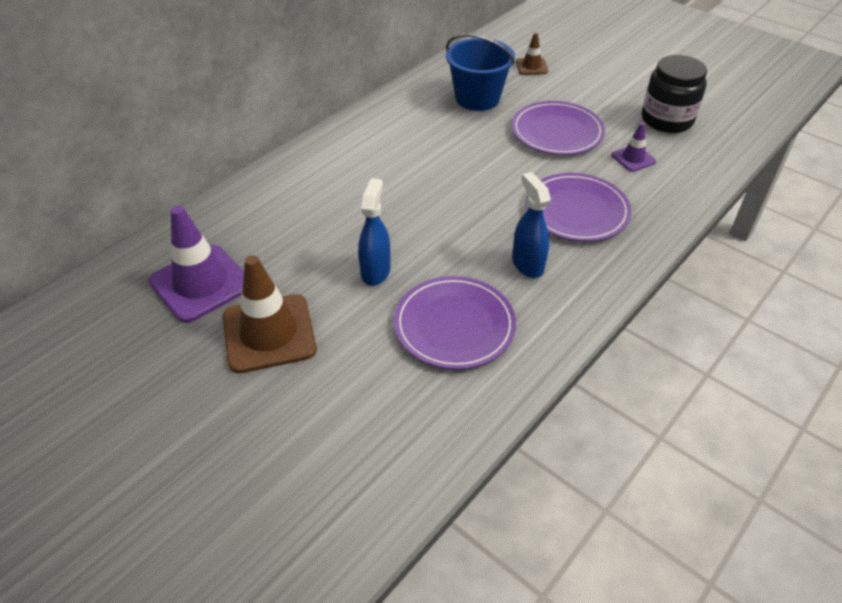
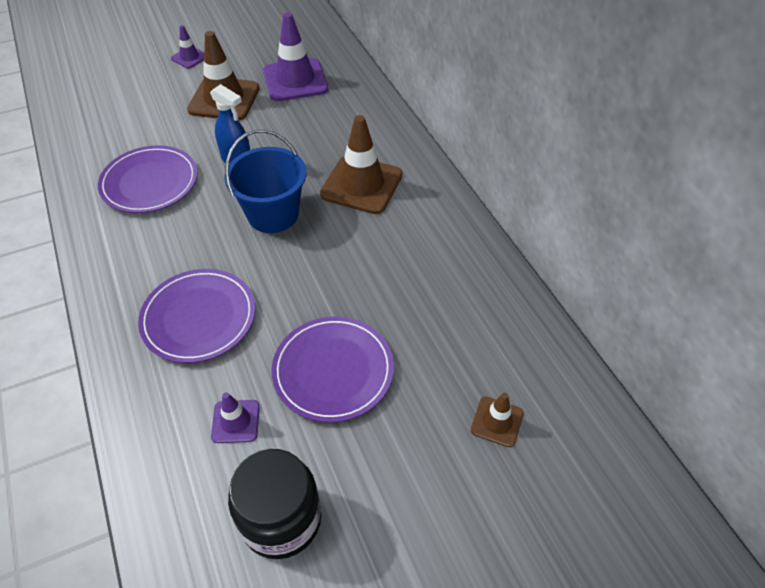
camera: 115 degrees right, 5 degrees up
(179, 423) = (189, 57): none -> purple traffic cone
(359, 175) = (361, 184): none -> brown traffic cone
(477, 98) = (445, 324): blue bucket -> blue bucket (273, 214)
(527, 264) = (167, 249): blue spray bottle -> none

